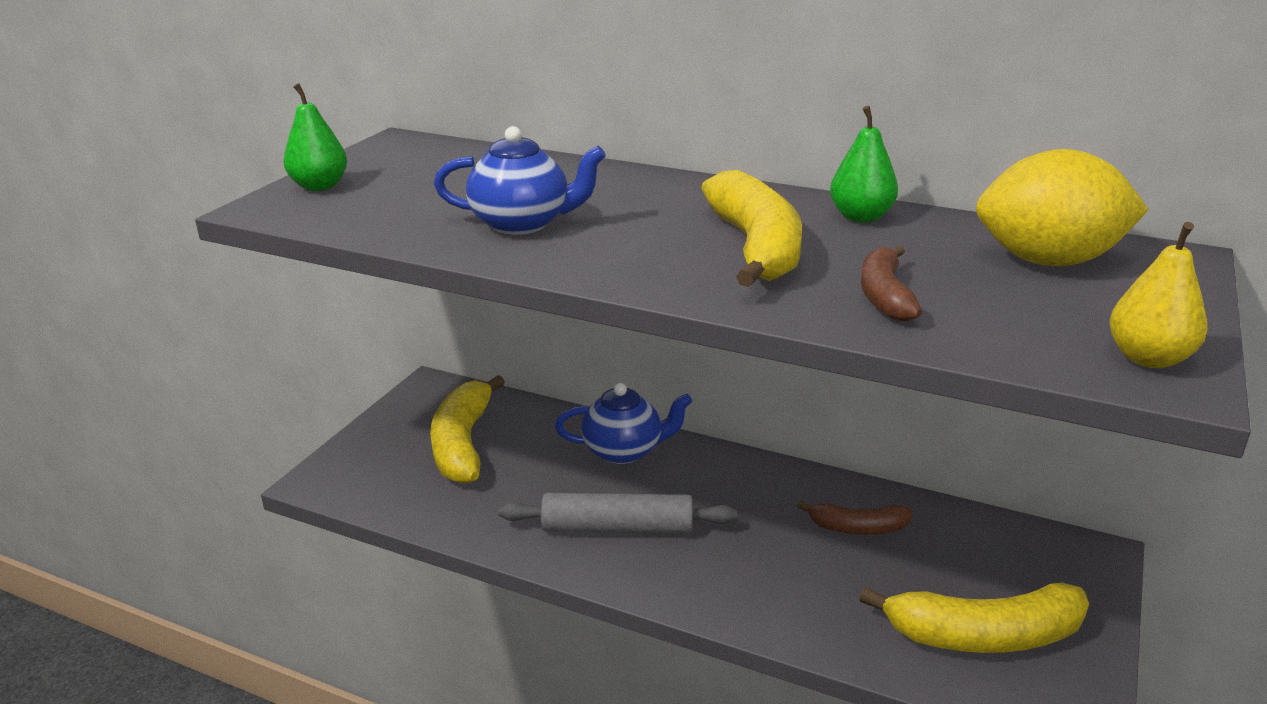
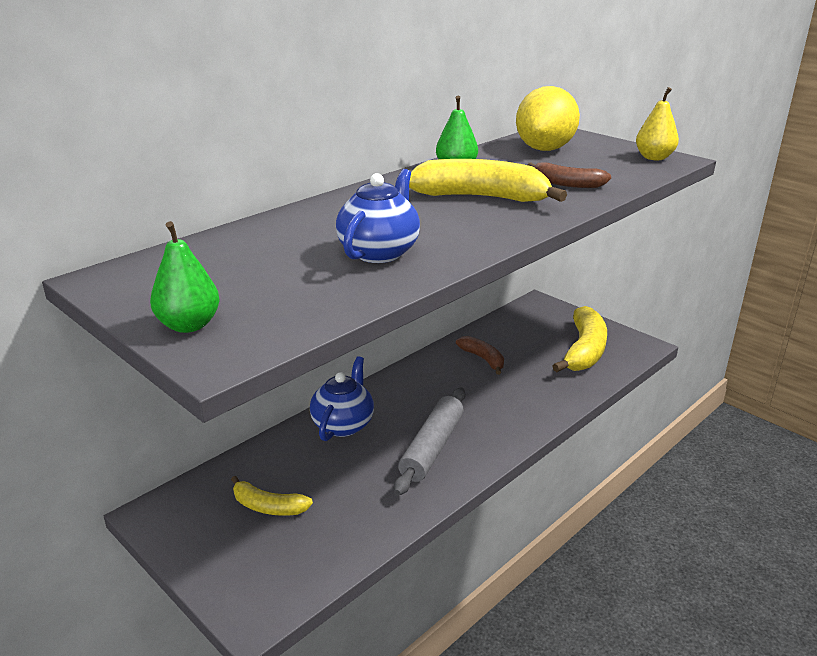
camera: 70 degrees left, 0 degrees up
(463, 444) = (268, 507): yellow banana -> yellow banana, size x0.57
(858, 528) = (483, 359): brown banana -> brown banana turned 60 degrees counterclockwise

